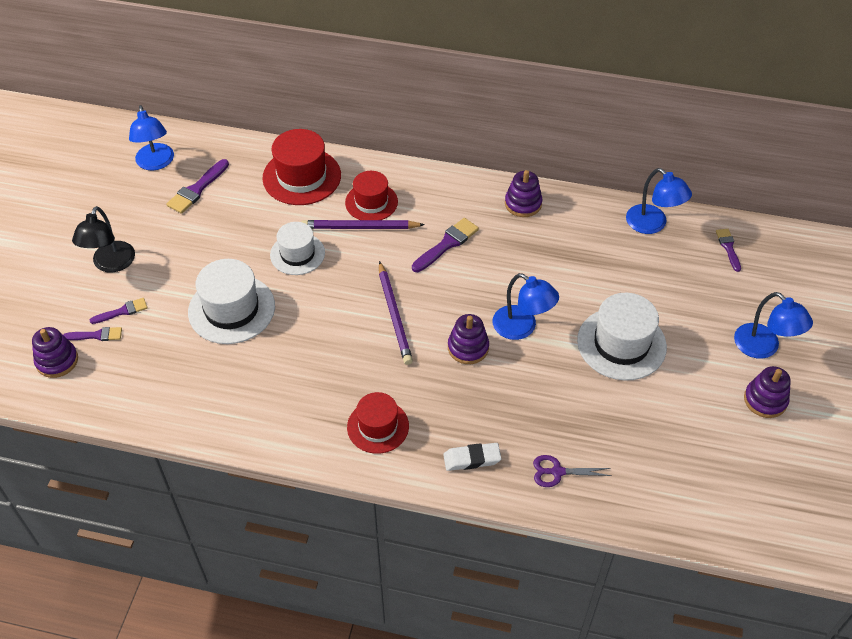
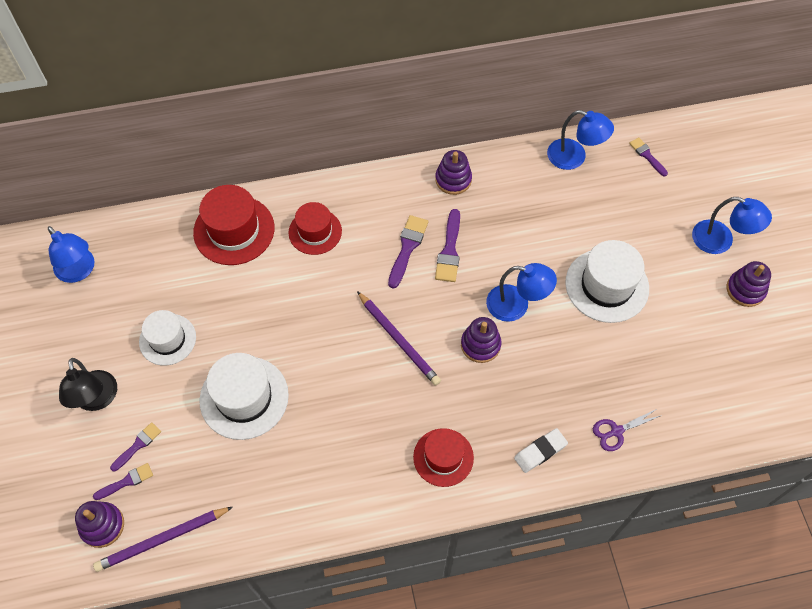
camera: 25 degrees left, 10 degrees up
(197, 189) = (138, 284): purple brush -> purple brush (449, 250)
(297, 254) = (275, 314): white hat -> white hat (167, 339)
(360, 227) = (318, 262): purple pencil -> purple pencil (162, 540)

